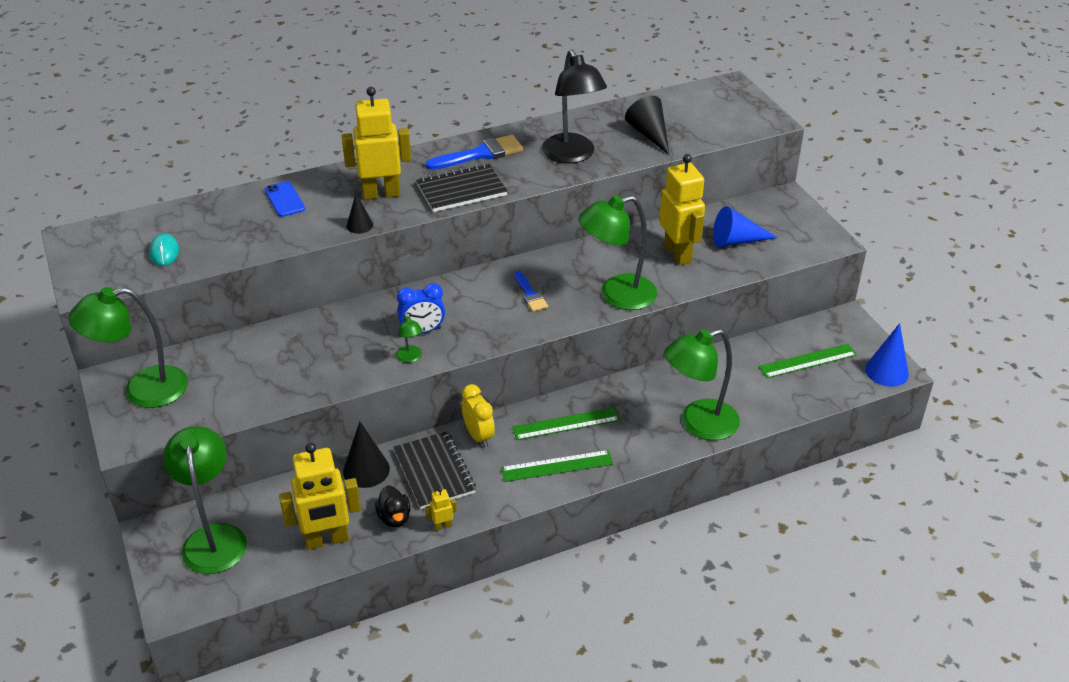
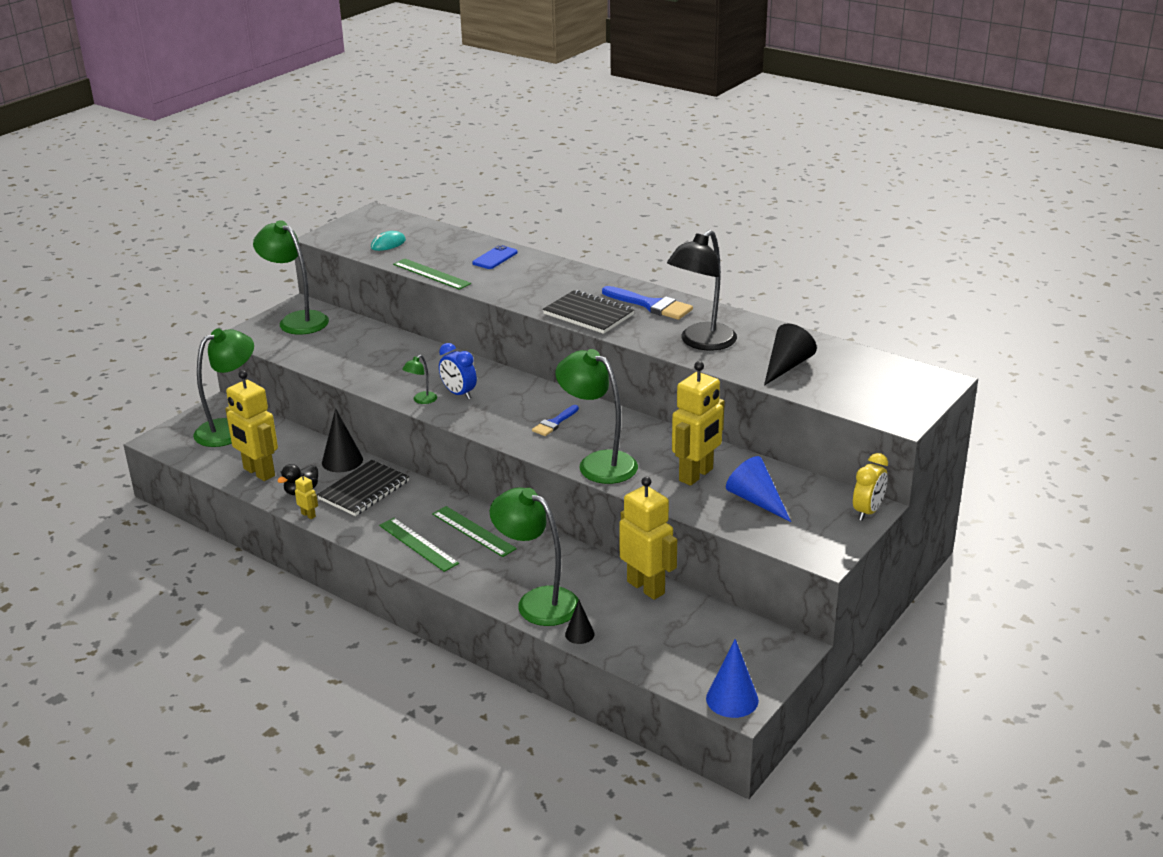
camera: 60 degrees right, 10 degrees down
(359, 225) = (494, 294): black cone -> black cone (579, 634)
(381, 193) = (545, 287): yellow robot -> yellow robot (646, 587)
(478, 436) = (421, 495): yellow clock -> yellow clock (868, 511)
(807, 361) = (694, 641): green ruler -> green ruler (431, 274)

